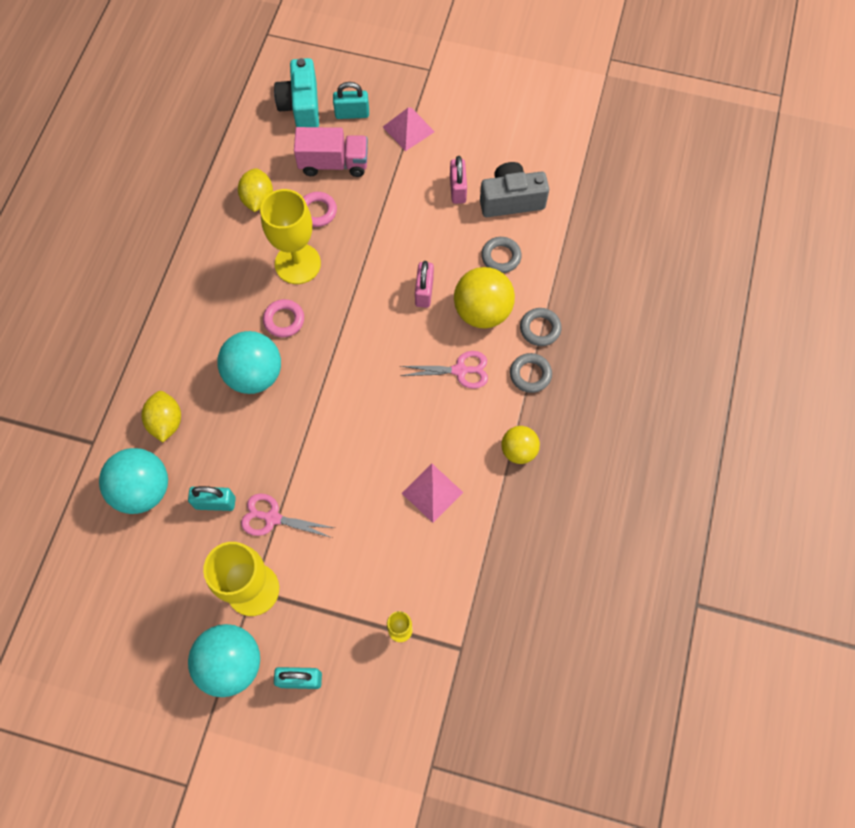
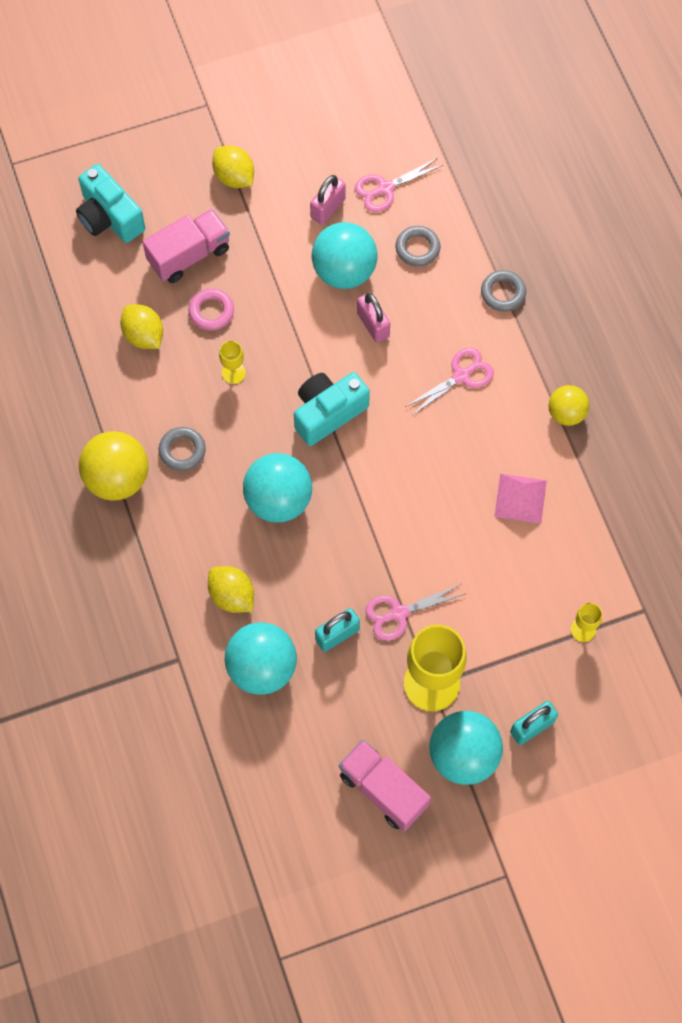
camera: 35 degrees left, 0 degrees up
(152, 646) = (383, 790): none -> pink truck
(284, 320) = (264, 433): pink ring -> none
(297, 264) = (233, 373): yellow goblet -> yellow goblet, size x0.45
(340, 334) = (328, 413): none -> turquoise camera
(352, 114) = (166, 195): turquoise padlock -> none
(408, 129) = (234, 177): pink pyramid -> yellow lemon
(434, 241) = (344, 271): none -> turquoise ball
(457, 189) = (328, 208): pink padlock -> pink padlock turned 75 degrees clockwise
(482, 311) = (440, 310): yellow ball -> yellow ball (117, 478)
(511, 200) = (385, 188): grey camera -> pink scissors
(530, 374) = (525, 340): grey ring -> grey ring (182, 450)

